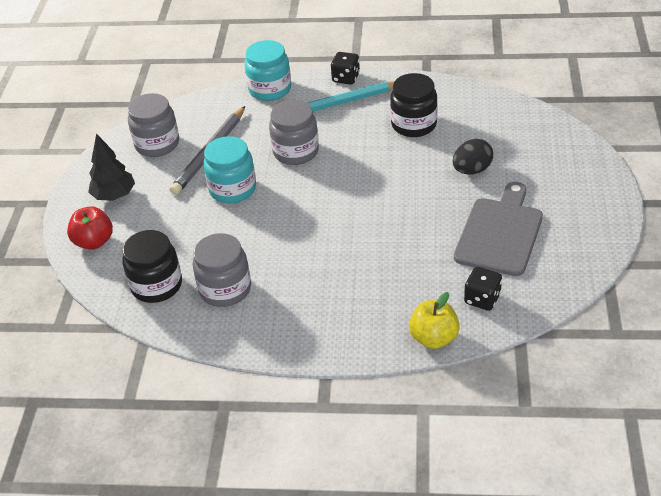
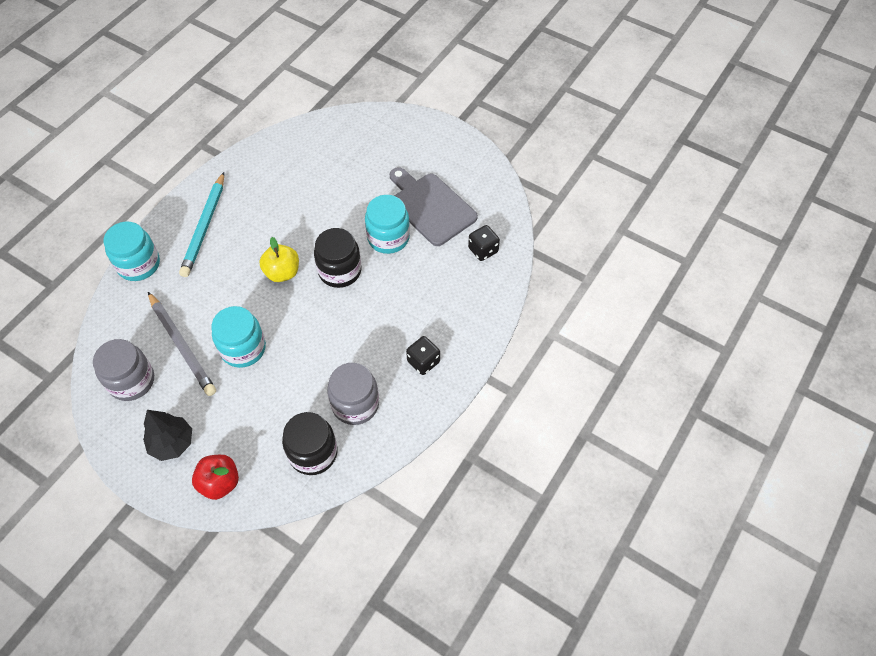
camera: 65 degrees left, 15 degrees up
(296, 152) = (237, 284): grey jar -> none
(346, 78) = (177, 207): black dice -> black dice (423, 361)
(414, 124) = (275, 194): black jar -> black jar (340, 271)
(432, 221) = (388, 238): none -> turquoise jar
(434, 338) = (498, 295): yellow apple -> yellow apple (282, 272)
(472, 170) = (355, 187): black egg -> none

